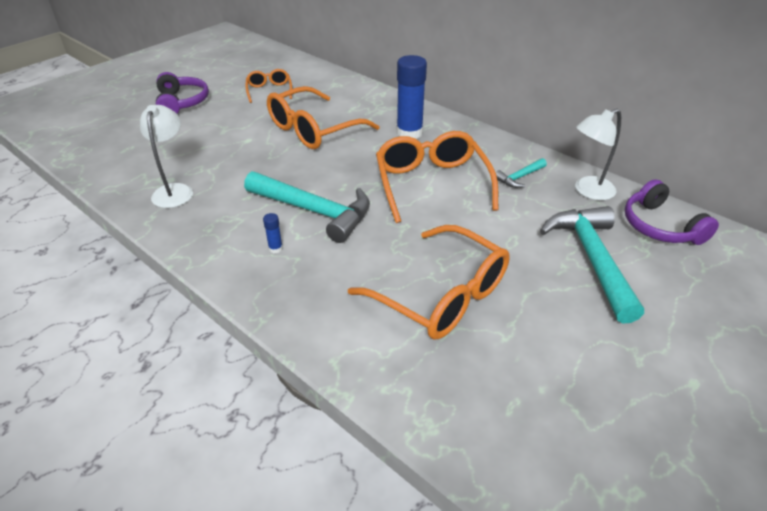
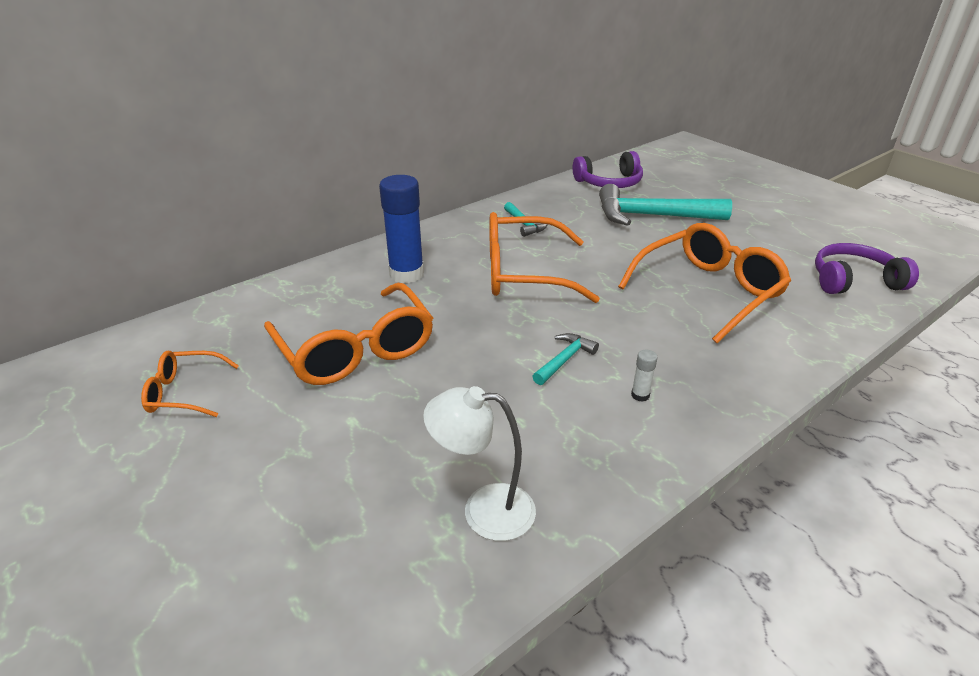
camera: 80 degrees left, 5 degrees down
(182, 102) = (137, 523): purple headphones -> purple headphones (854, 281)
(275, 248) = (640, 395): blue glue stick -> white glue stick
(314, 211) = (564, 360): turquoise hammer -> turquoise hammer, size x0.47
(588, 191) = (555, 199): white lamp -> none

